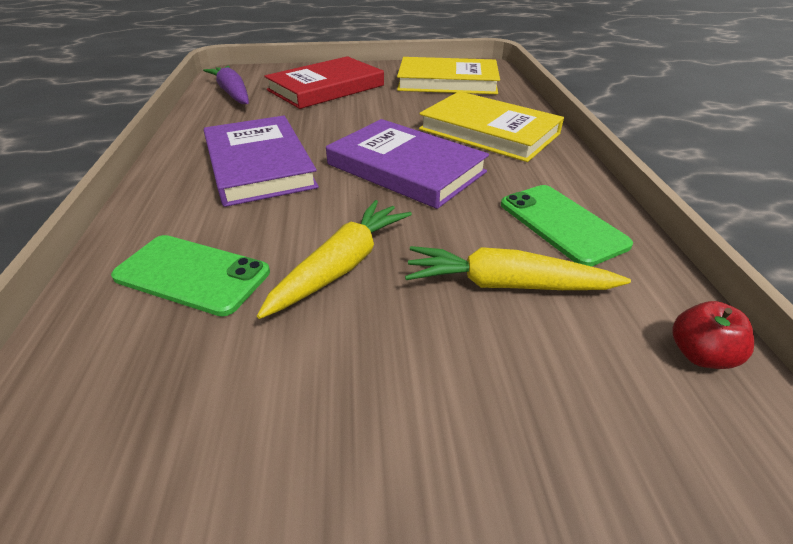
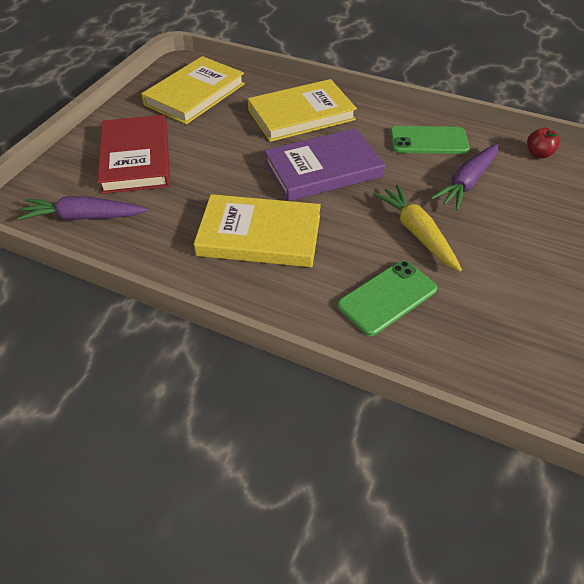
camera: 60 degrees left, 10 degrees up
(259, 165) = (259, 235): purple book -> yellow book
(506, 285) = (467, 182): yellow carrot -> purple carrot

